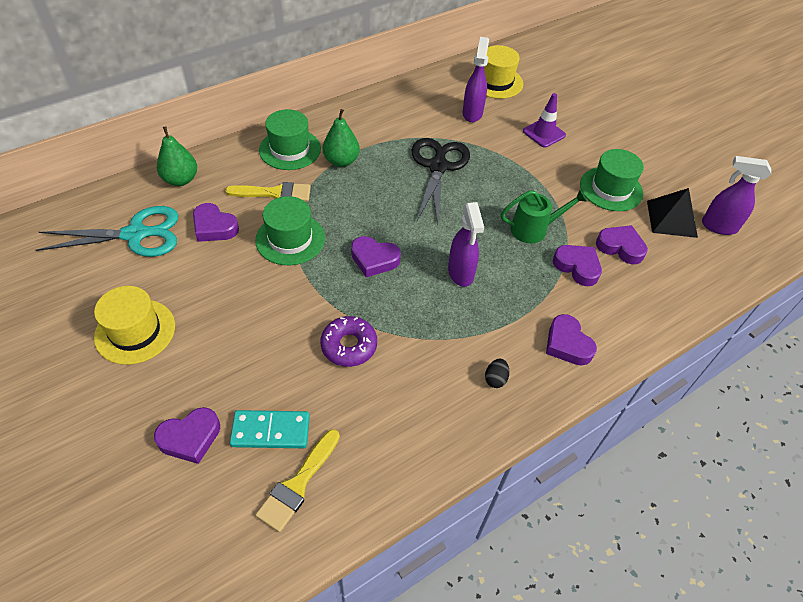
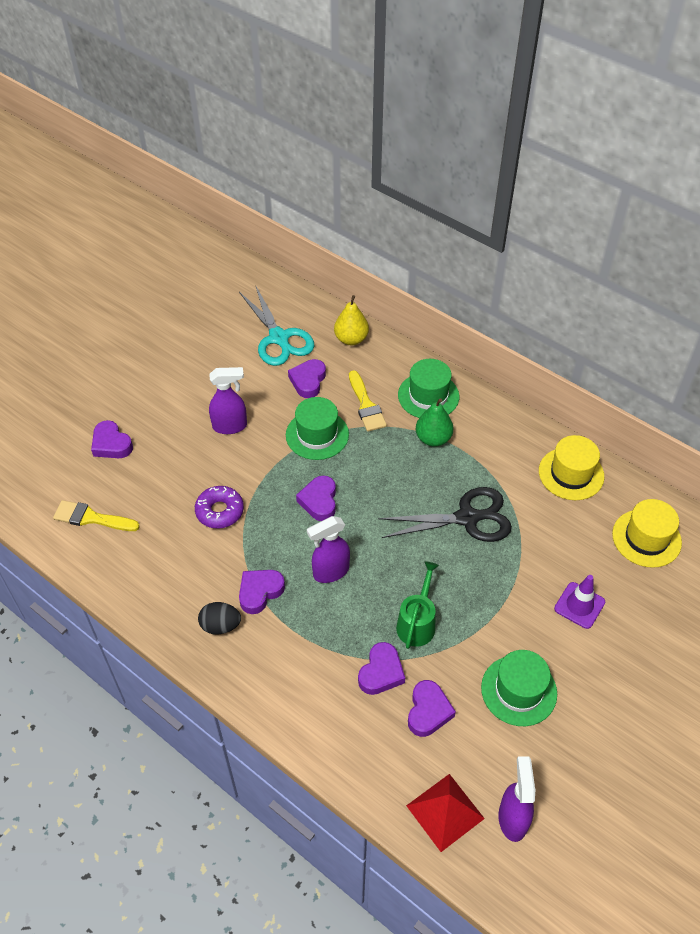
camera: 75 degrees right, 0 degrees up
(135, 331) = (188, 377): yellow hat -> yellow hat (571, 473)
(181, 180) = (351, 339): green pear -> yellow pear
(271, 431) = (129, 487): turquoise domino -> none
(472, 113) = (573, 528): purple spray bottle -> purple spray bottle (230, 426)
(495, 379) = (220, 625): black egg -> black egg, size x1.51
(534, 229) = (417, 623): green watering can -> green watering can turned 135 degrees counterclockwise
(567, 344) = (278, 678): purple heart -> purple heart (260, 592)
(671, 219) = (500, 762): black pyramid -> none
(711, 264) = (445, 812): none -> red pyramid

